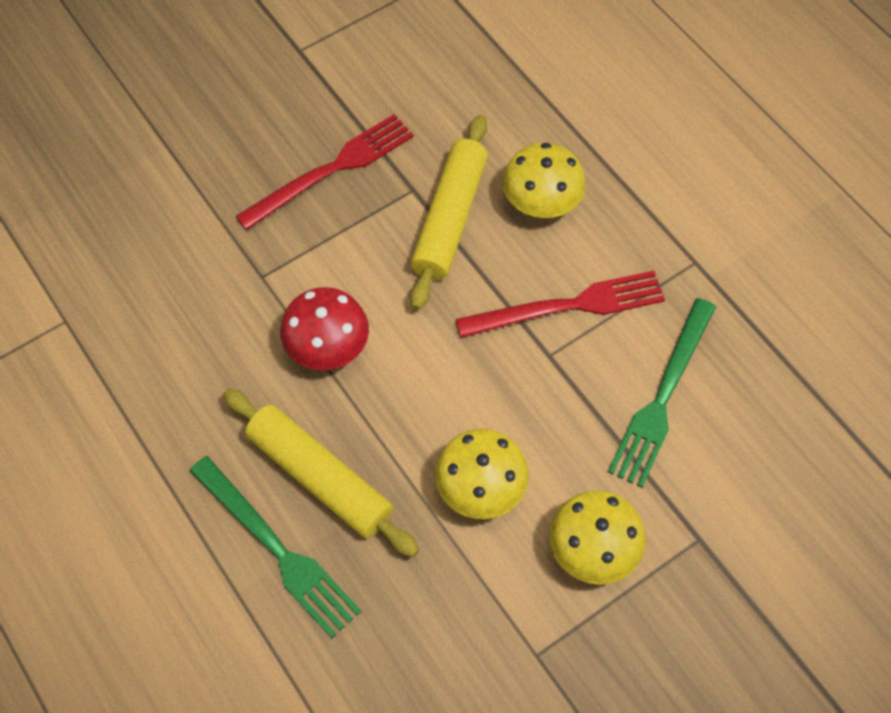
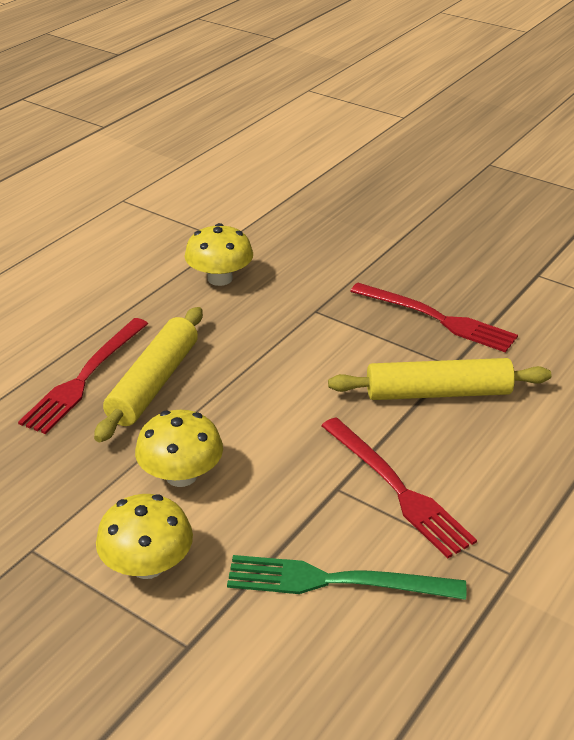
camera: 70 degrees right, 25 degrees down
(277, 549) = (84, 378): green fork -> red fork
(327, 347) = (272, 358): red mushroom -> none
(541, 202) = (498, 444): yellow mushroom -> yellow mushroom (220, 278)

